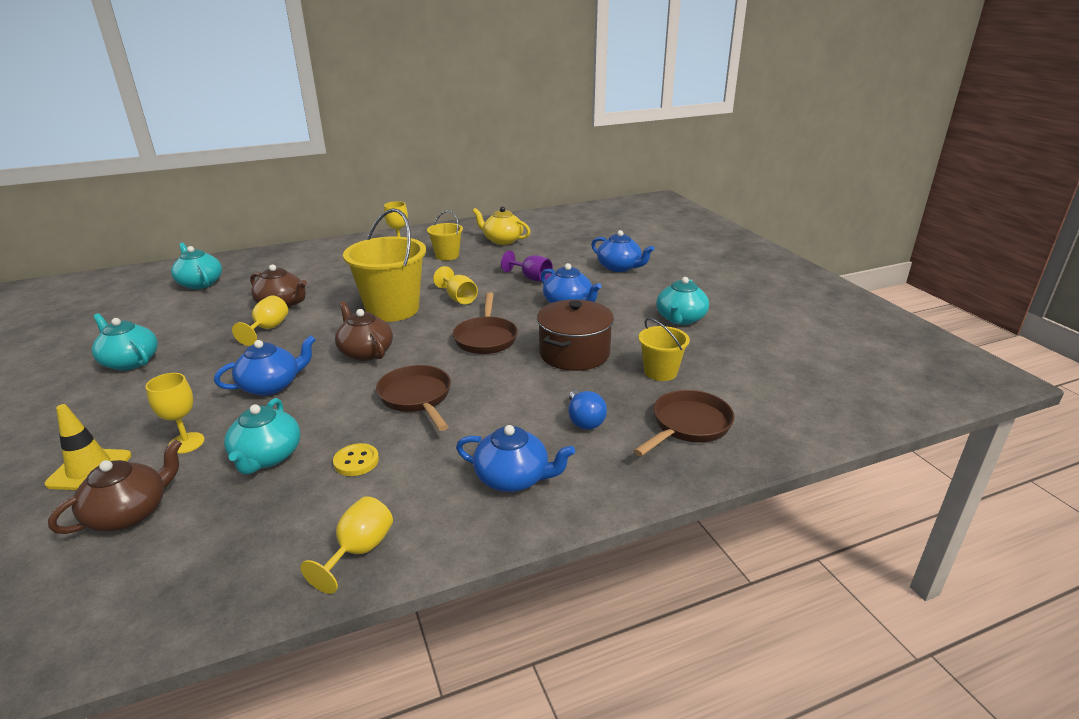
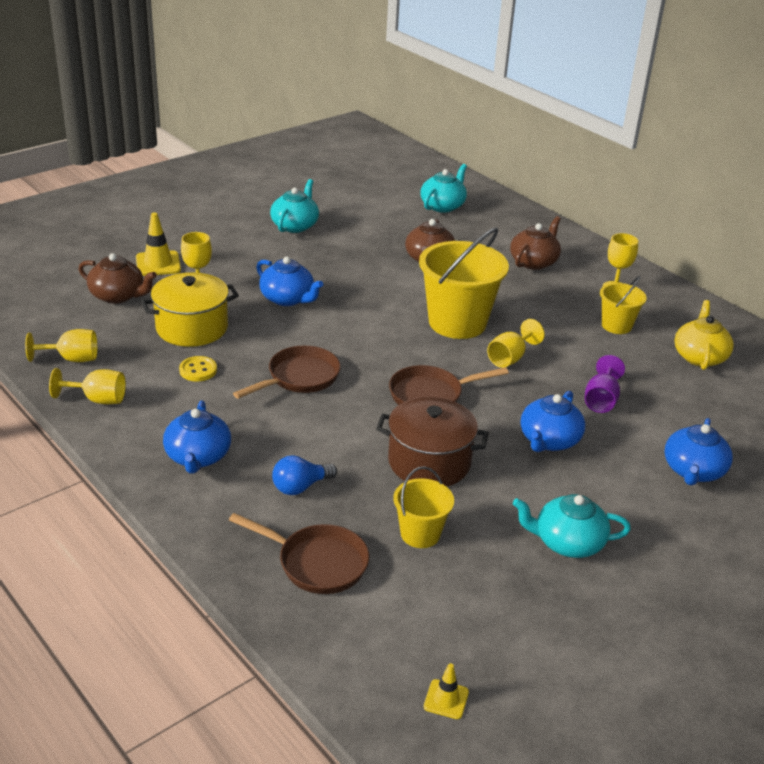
camera: 70 degrees right, 5 degrees up
(267, 457) = (192, 328): turquoise teapot -> yellow pot
(268, 329) = (379, 267): yellow goblet -> yellow goblet (72, 359)
(365, 352) = (365, 330): brown teapot -> brown teapot (534, 262)
(835, 391) = (446, 699): none -> yellow traffic cone

